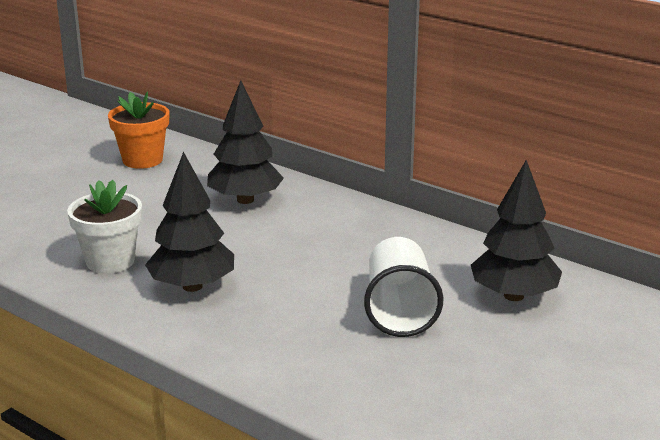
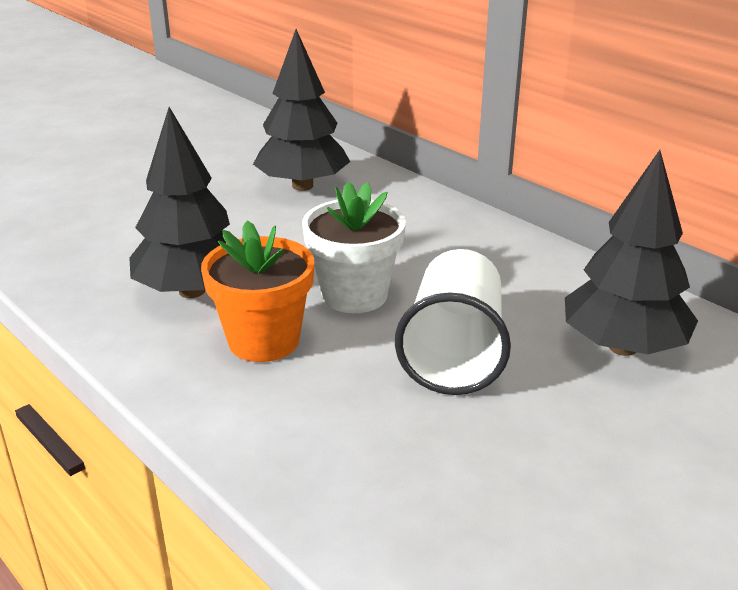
camera: 10 degrees right, 5 degrees up
(110, 261) = (107, 249): white flower pot -> white flower pot (354, 295)
(142, 160) = (202, 131): orange flower pot -> orange flower pot (263, 341)

